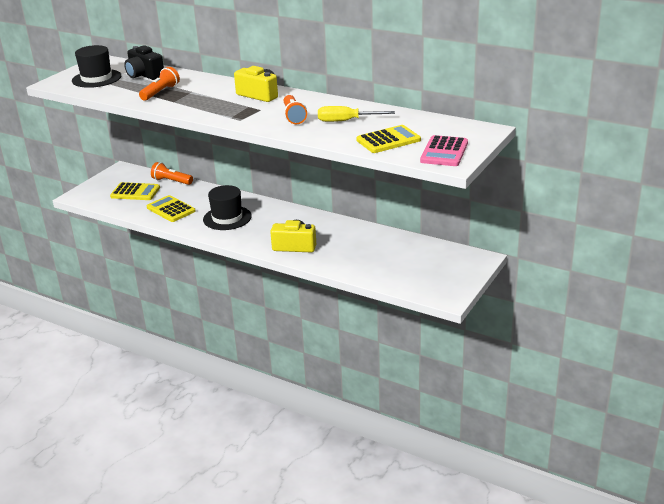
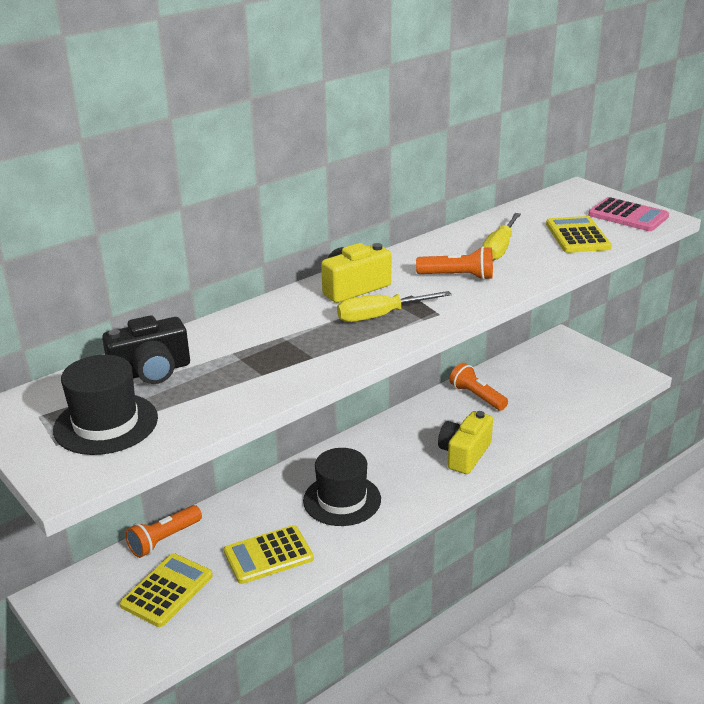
camera: 70 degrees left, 0 degrees up
(160, 92) = (257, 364): orange flashlight -> orange flashlight (477, 396)
(228, 107) = (380, 316): none -> yellow screwdriver

